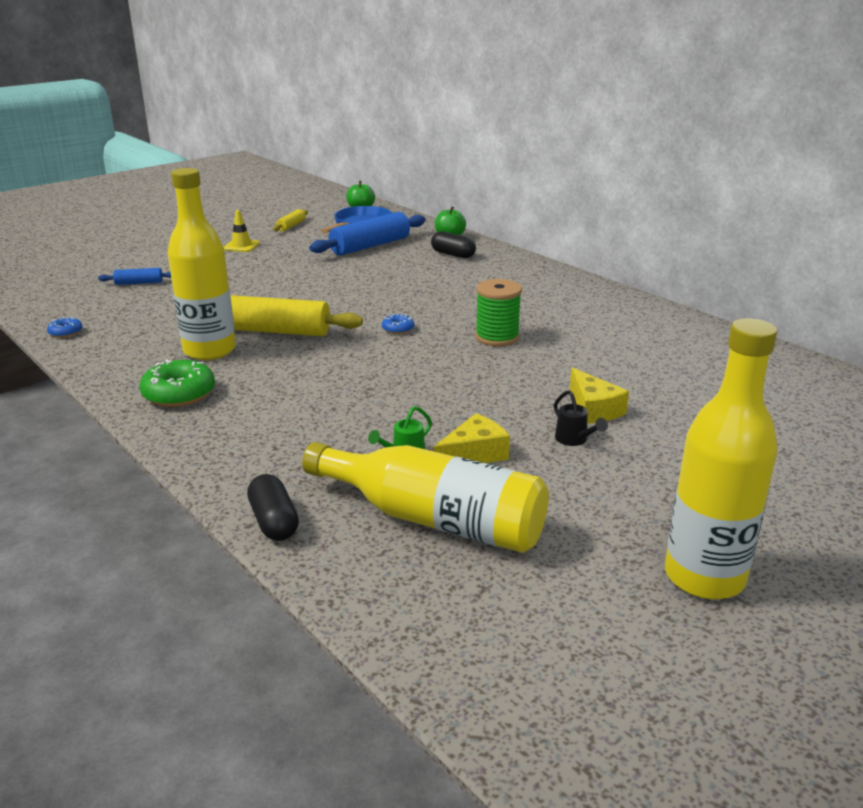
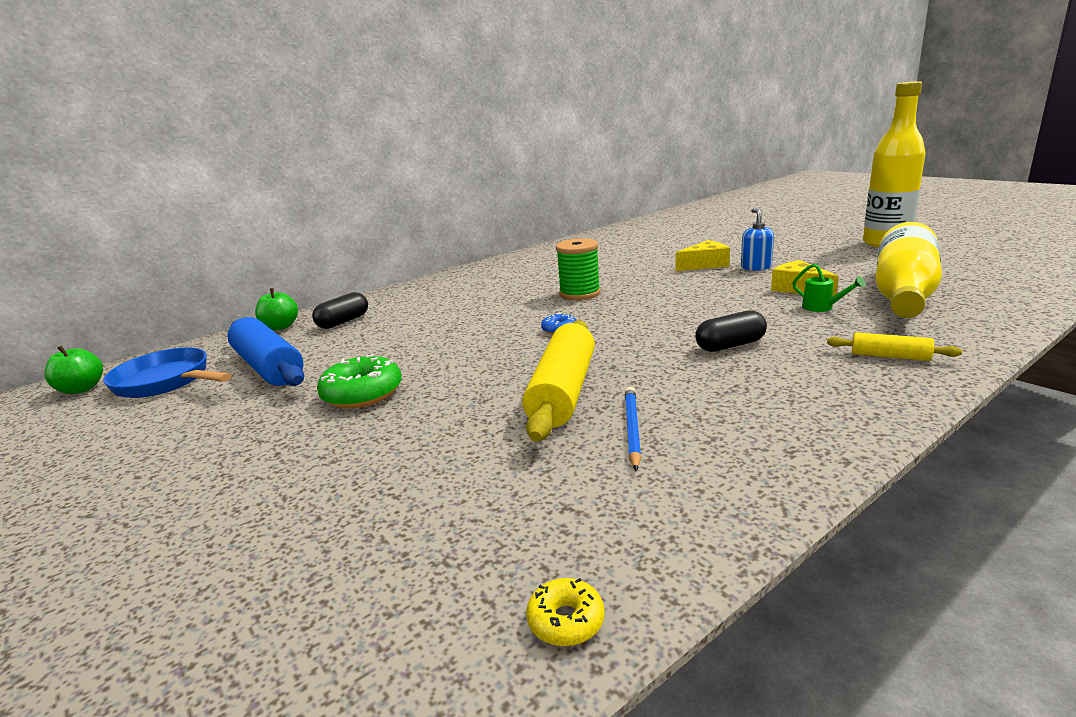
camera: 85 degrees left, 5 degrees down
(66, 332) = (566, 621): blue donut -> yellow donut
(139, 283) = (290, 574): blue rolling pin -> none
(179, 394) = (774, 427): green donut -> green donut (362, 394)
(209, 350) = (632, 429): yellow bottle -> blue pencil
(241, 246) = (157, 476): yellow traffic cone -> none
(274, 522) = (977, 339): black capsule -> black capsule (730, 345)
(291, 226) = (91, 439): yellow rolling pin -> yellow rolling pin (890, 356)
(574, 440) = (756, 267): black watering can -> blue soap dispenser

